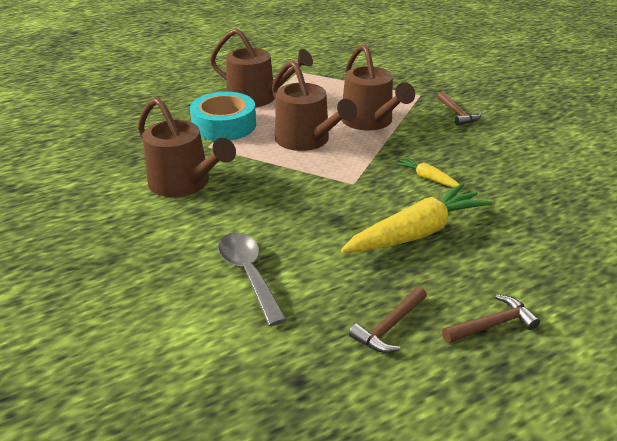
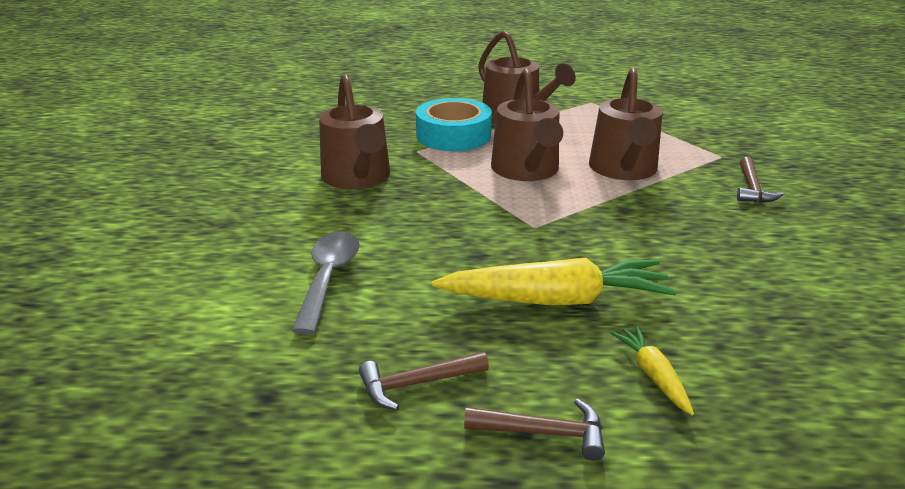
camera: 30 degrees right, 5 degrees down
(427, 178) = (633, 247): yellow carrot -> yellow carrot (653, 375)

